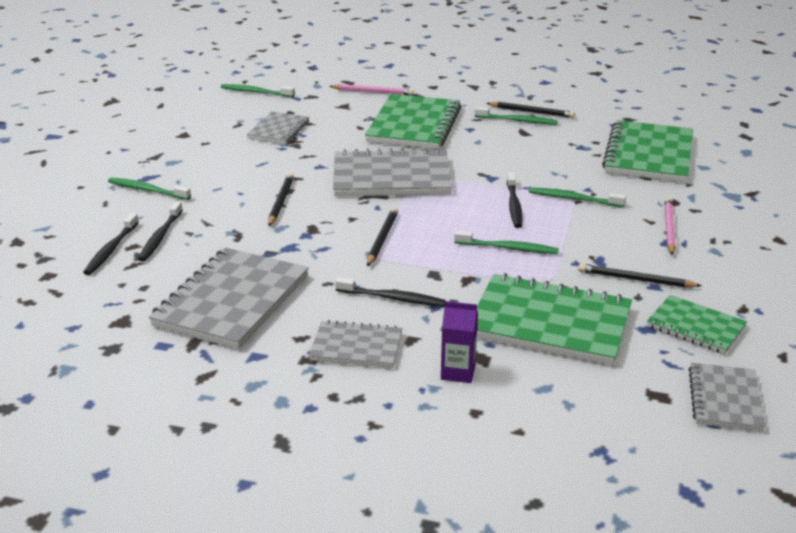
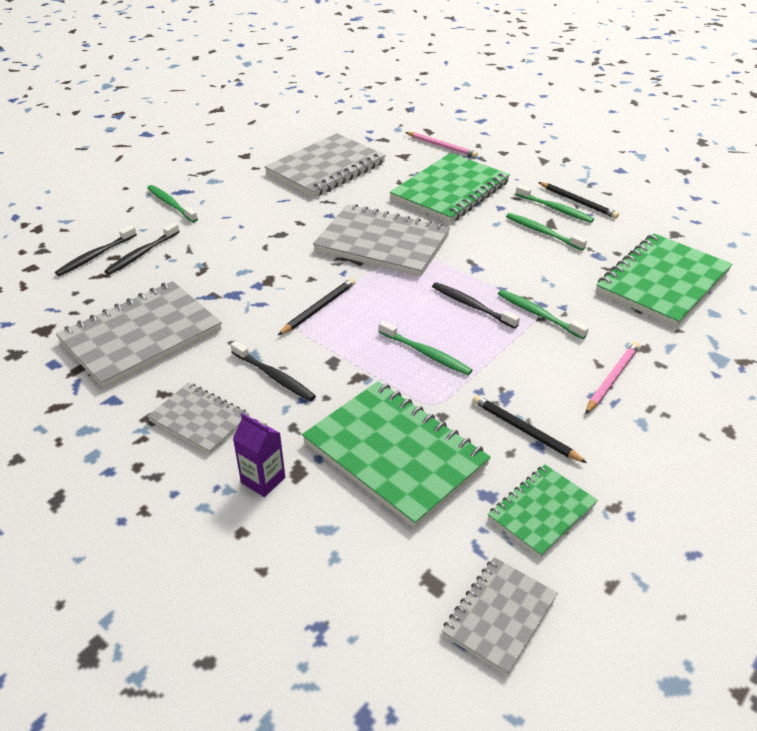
camera: 25 degrees right, 10 degrees up
(255, 92) = (339, 125): green toothbrush -> green toothbrush (542, 232)
(279, 130) = (326, 168): grey notebook -> grey notebook, size x1.78
(280, 202) = (265, 244): black pencil -> none
(514, 205) = (472, 306): black toothbrush -> black toothbrush turned 105 degrees clockwise
(695, 327) = (541, 511): green notebook -> green notebook turned 75 degrees clockwise

